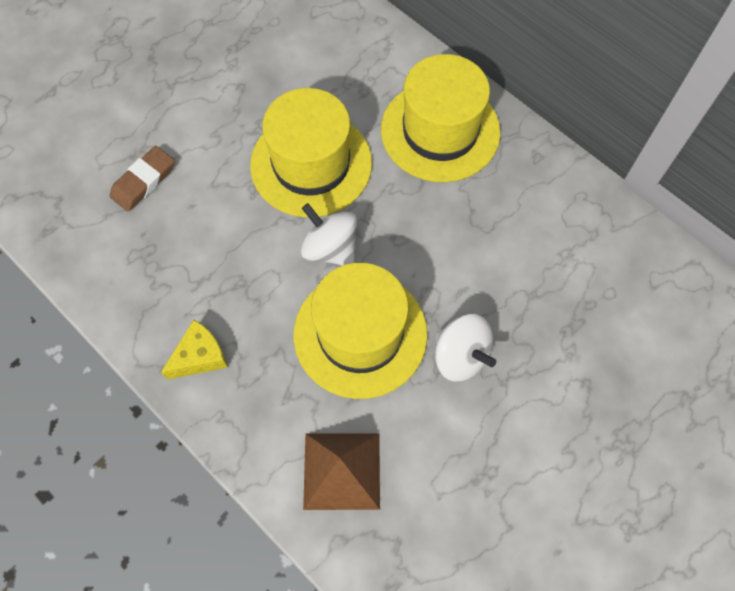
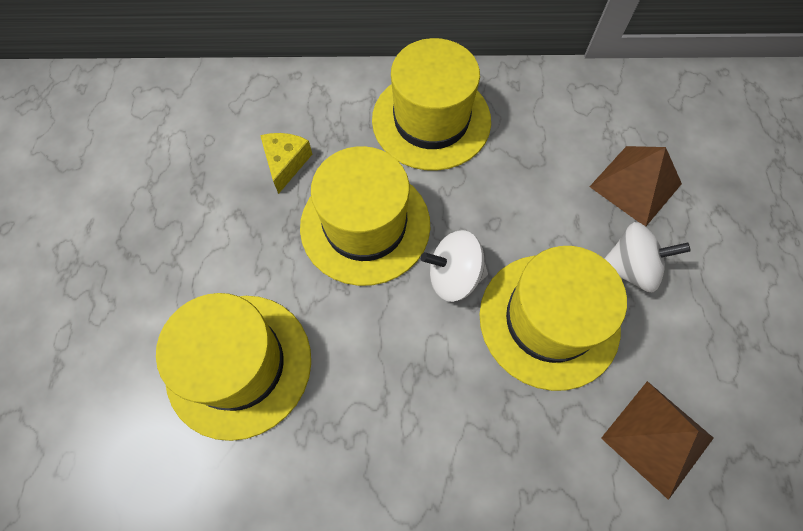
camera: 45 degrees left, 0 degrees up
(143, 181) = (239, 364): brown eraser -> yellow hat
(200, 356) = (454, 463): yellow cheese -> yellow cheese (286, 163)
(539, 307) = (635, 185): none -> brown pyramid

